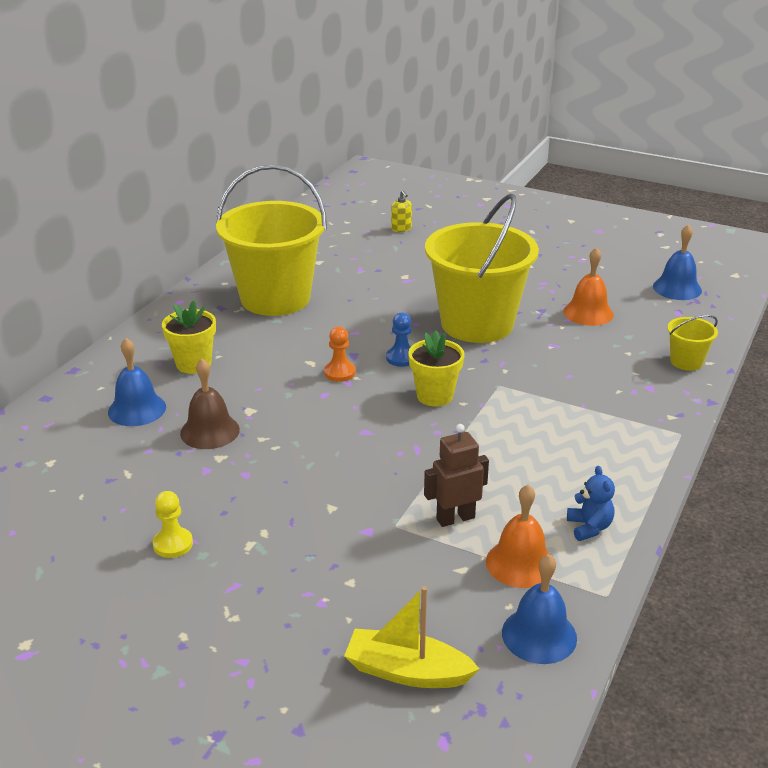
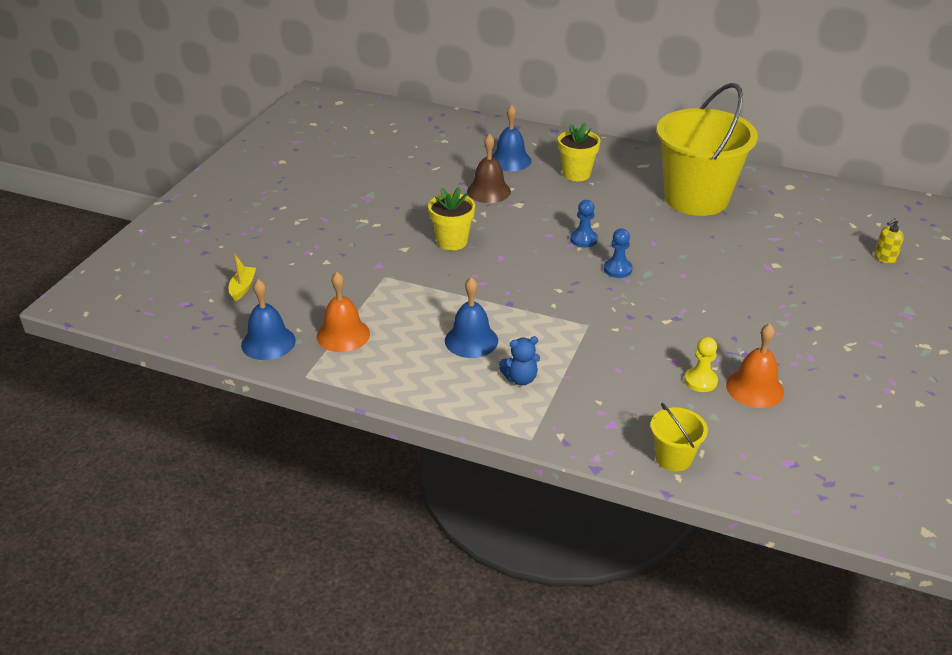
camera: 85 degrees right, 5 degrees up
(173, 544) = (364, 193): yellow pawn -> yellow pawn (700, 381)
(339, 373) = (583, 239): orange pawn -> blue pawn
(407, 671) = (242, 288): yellow boat -> yellow boat, size x0.59
(435, 396) = (560, 289): yellow flower pot -> yellow flower pot (452, 241)
(455, 518) = (394, 303): brown robot -> none
(477, 324) = (697, 311): yellow bucket -> none
(589, 527) = (385, 371): blue teddy bear -> blue teddy bear (520, 379)
(677, 288) = (854, 468): blue bell -> blue bell (471, 340)

